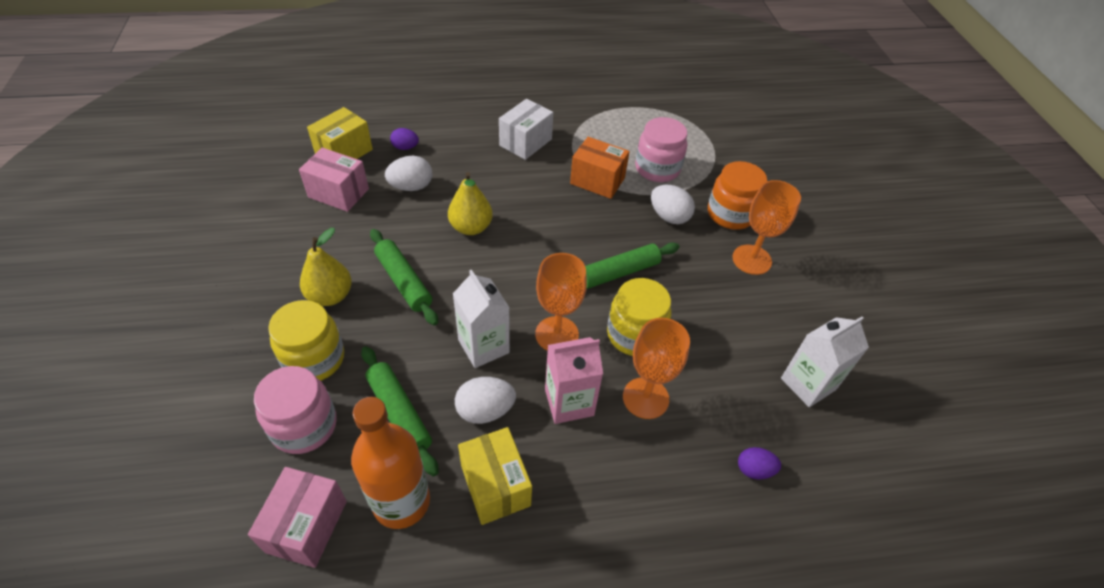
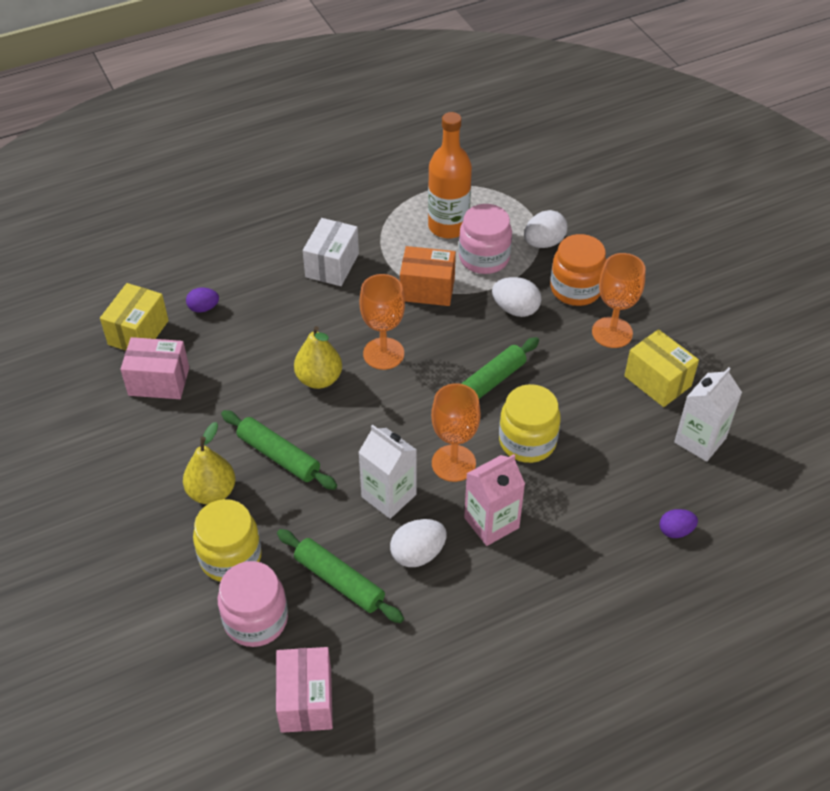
camera: 15 degrees left, 0 degrees up
(401, 502) = (380, 654): orange bottle -> orange bottle (448, 226)
(411, 187) = (234, 352): white egg -> white egg (544, 243)
(495, 485) = (456, 615): yellow box -> yellow box (657, 381)
(645, 398) = (559, 497): orange goblet -> orange goblet (383, 353)

